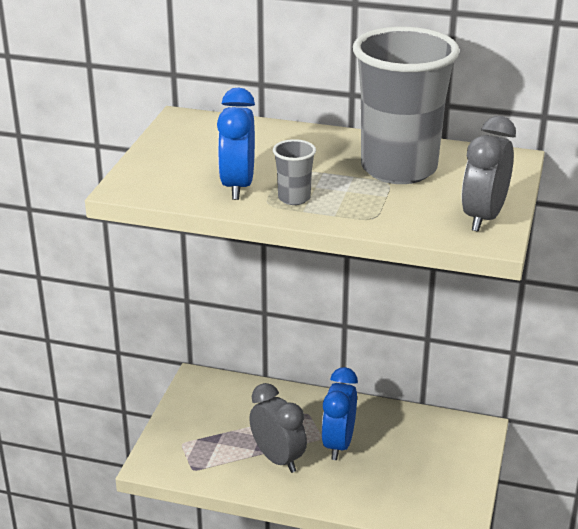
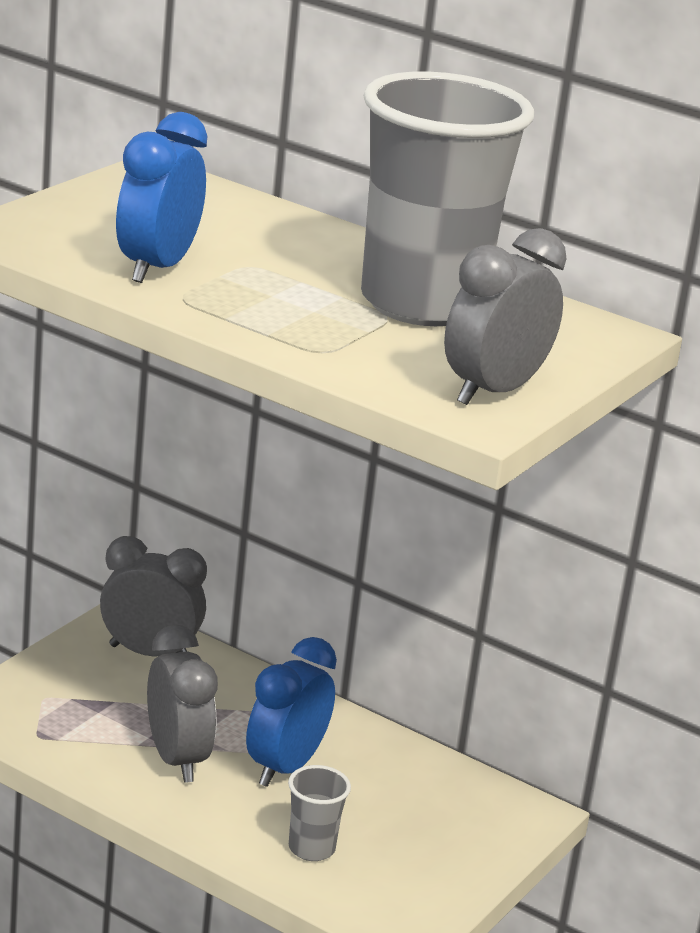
camera: 15 degrees right, 5 degrees down
(223, 396) = (149, 653): none -> grey clock
(294, 198) = (226, 301): grey cup -> grey cup (311, 848)

